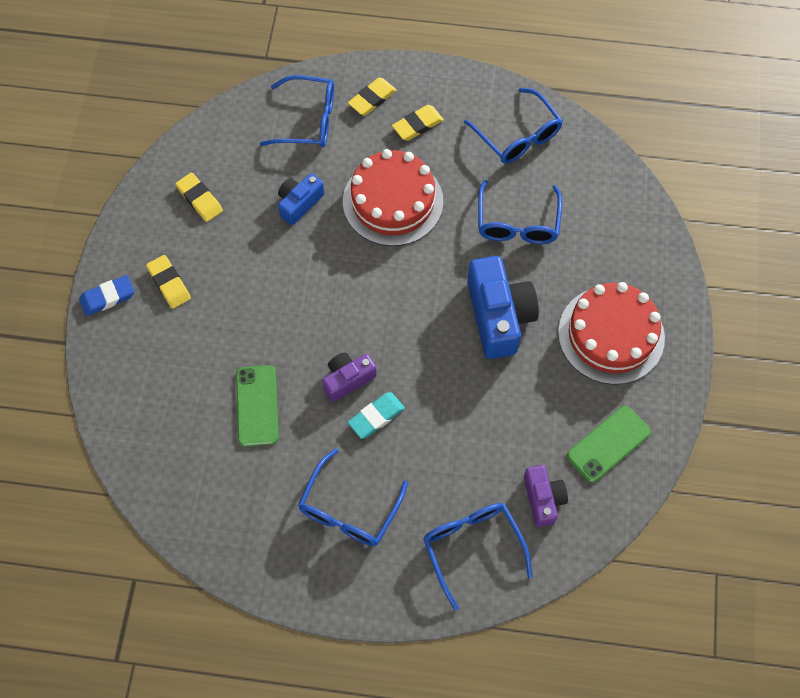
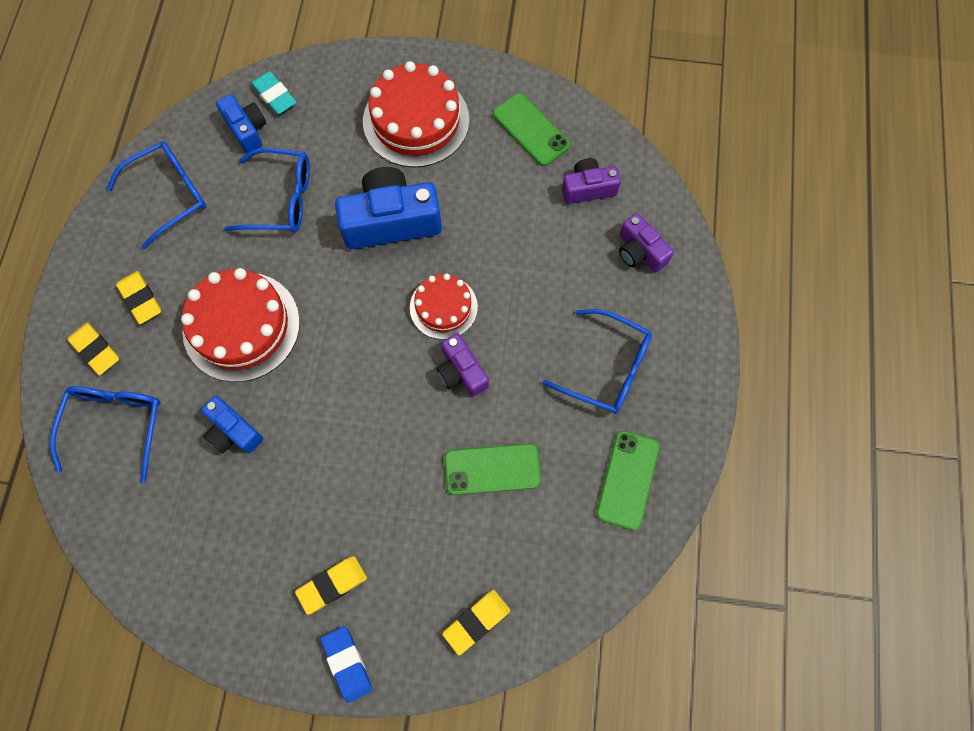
camera: 90 degrees left, 5 degrees up
(199, 199) = (215, 555): yellow eraser -> yellow eraser (476, 622)
(241, 523) = (627, 479): none -> green phone
(376, 416) = (504, 342): turquoise eraser -> turquoise eraser (274, 95)
(411, 363) = (443, 307): none -> red cake
(472, 547) = (639, 252): blue glasses -> purple camera
(589, 190) = (246, 129): none -> blue camera

